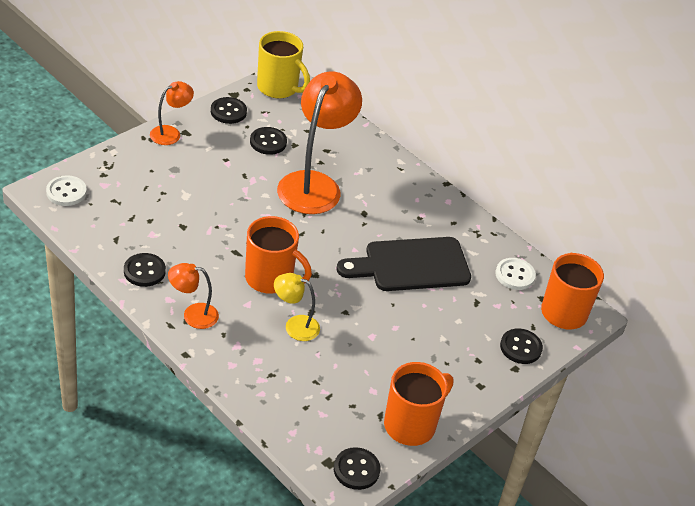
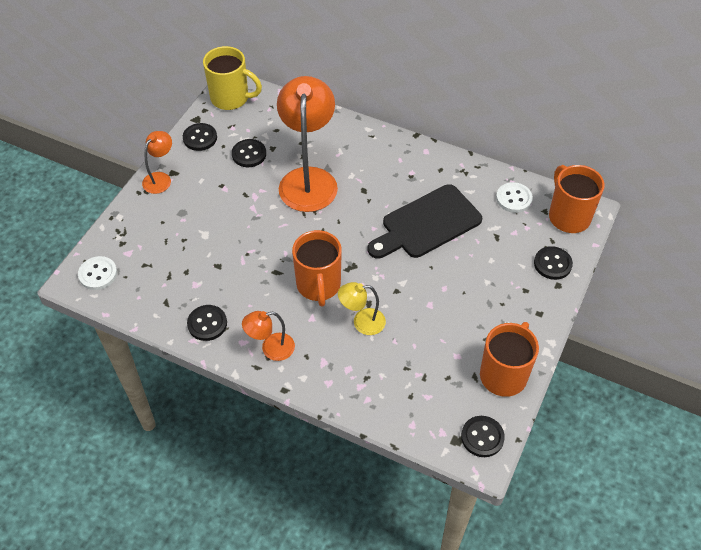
camera: 15 degrees left, 10 degrees up
(270, 279) = (318, 285): orange mug -> orange mug turned 75 degrees clockwise

